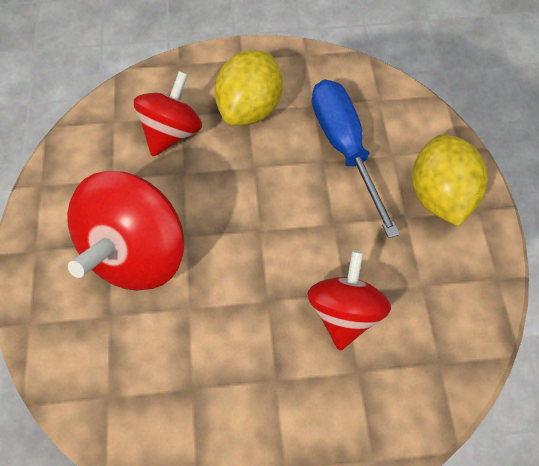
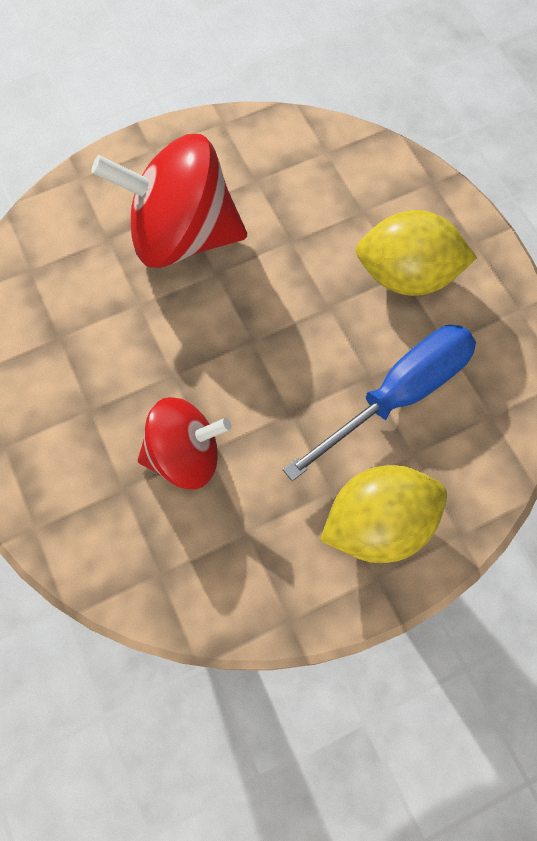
camera: 70 degrees right, 5 degrees up
(172, 132) = (337, 211): red spinning top -> none

